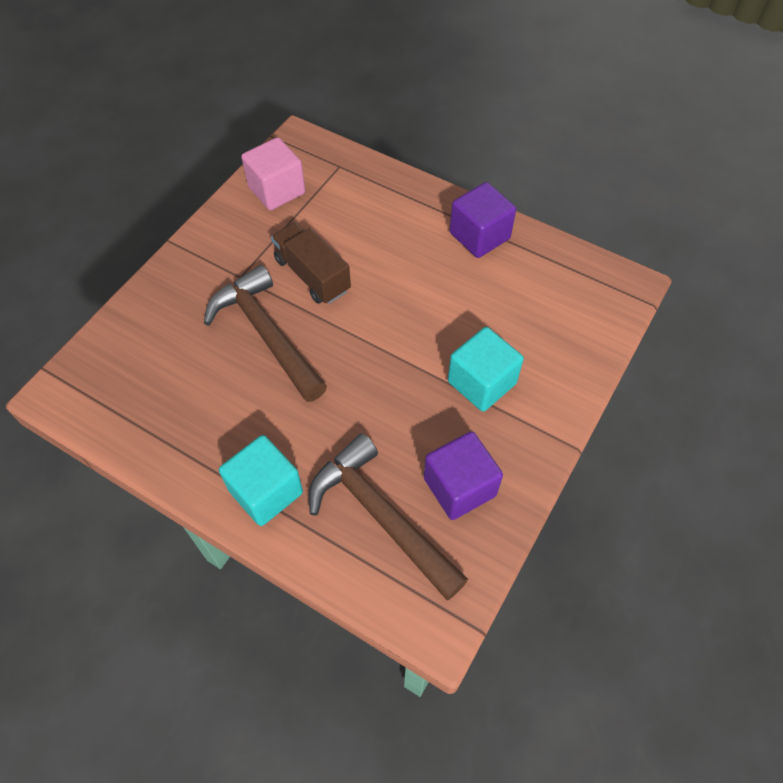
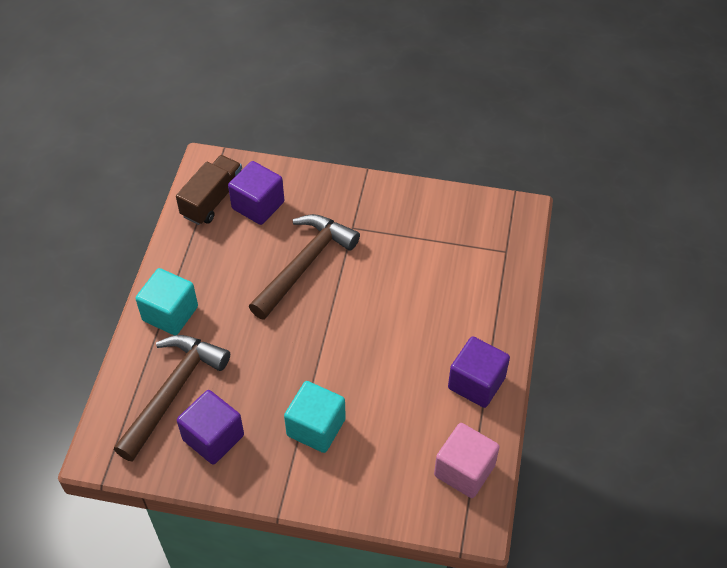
camera: 70 degrees right, 5 degrees down
(155, 356) = (258, 205): none -> purple cube
(277, 190) = (454, 218): pink cube -> pink cube (464, 470)
(312, 275) = (375, 274): brown truck -> brown truck (212, 200)

